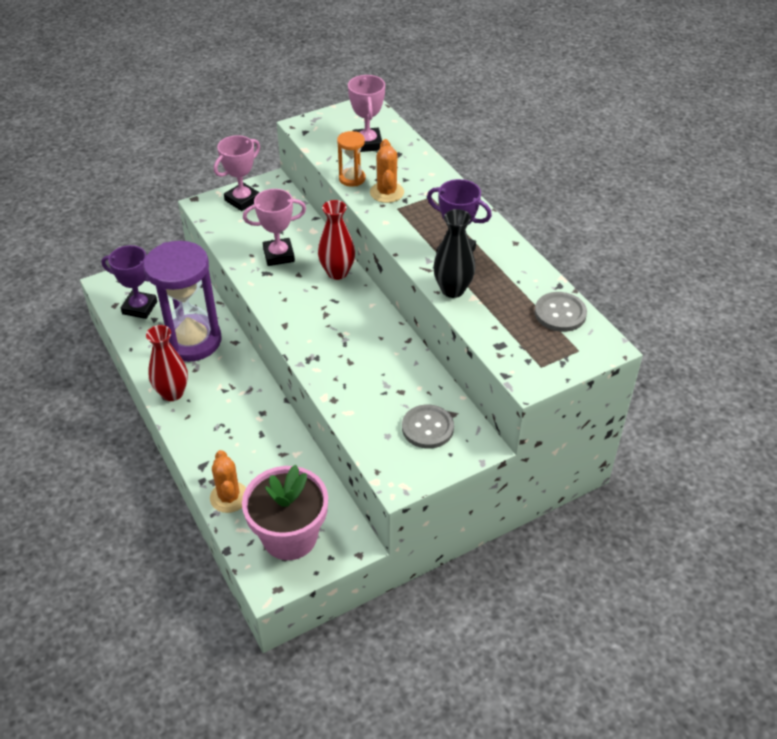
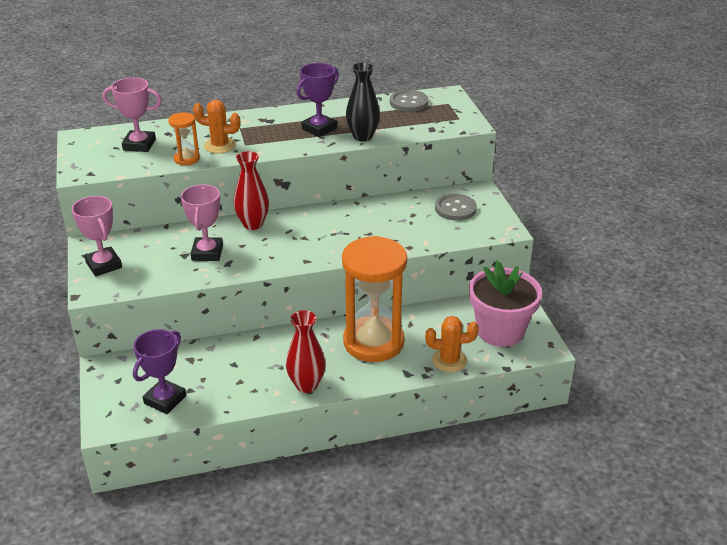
camera: 75 degrees left, 10 degrees down
(192, 341) = (239, 365): purple hourglass -> none
(245, 429) = (373, 342): none -> orange hourglass

